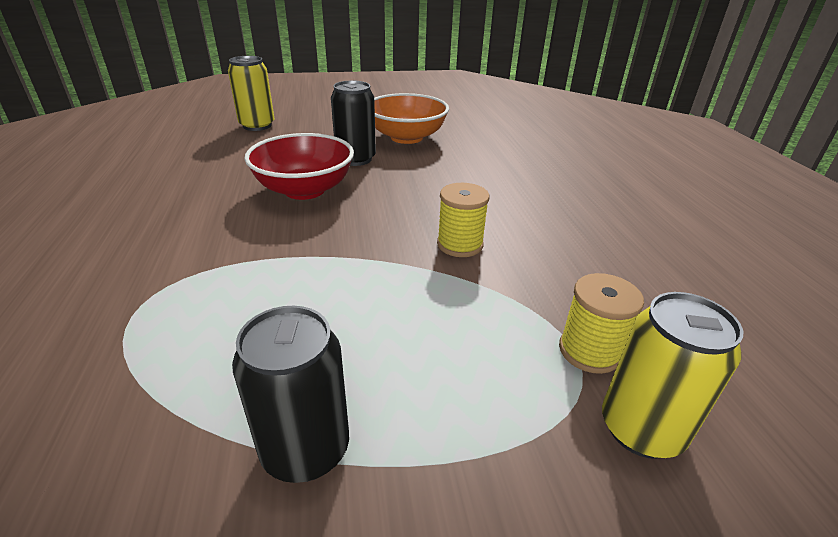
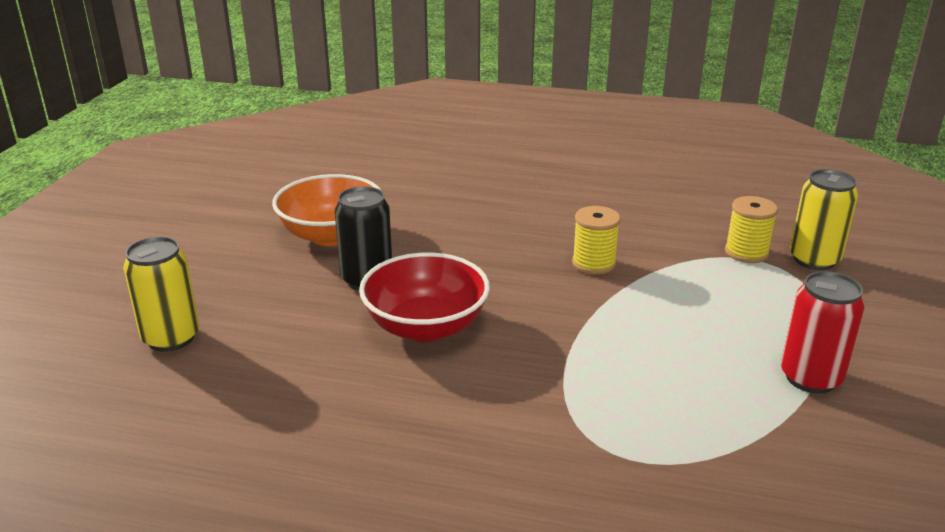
camera: 65 degrees left, 5 degrees down
(305, 449) = (810, 378): black can -> red can

